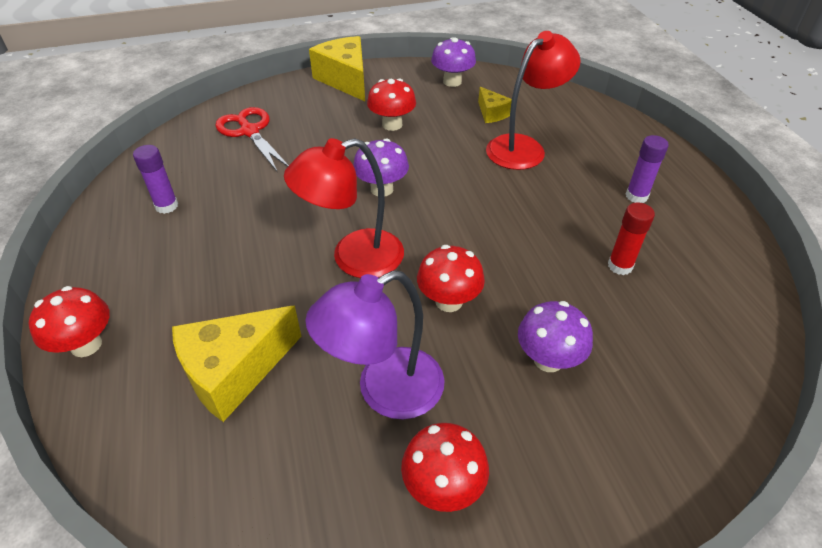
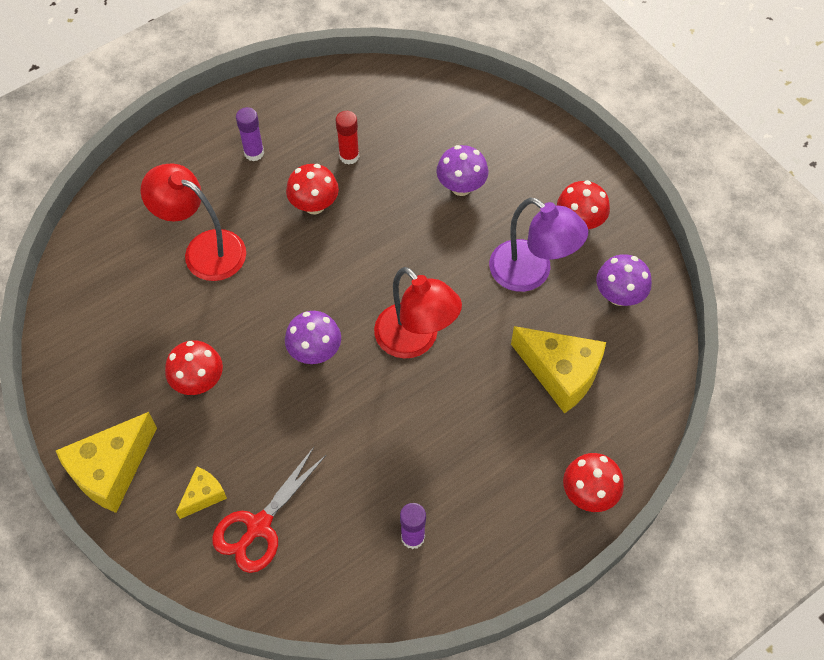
camera: 110 degrees left, 15 degrees up
(448, 301) = (434, 258): red mushroom -> red mushroom (314, 205)
(452, 82) = (85, 348): purple mushroom -> purple mushroom (619, 295)
(492, 113) = (147, 291): yellow cheese -> yellow cheese (203, 495)

